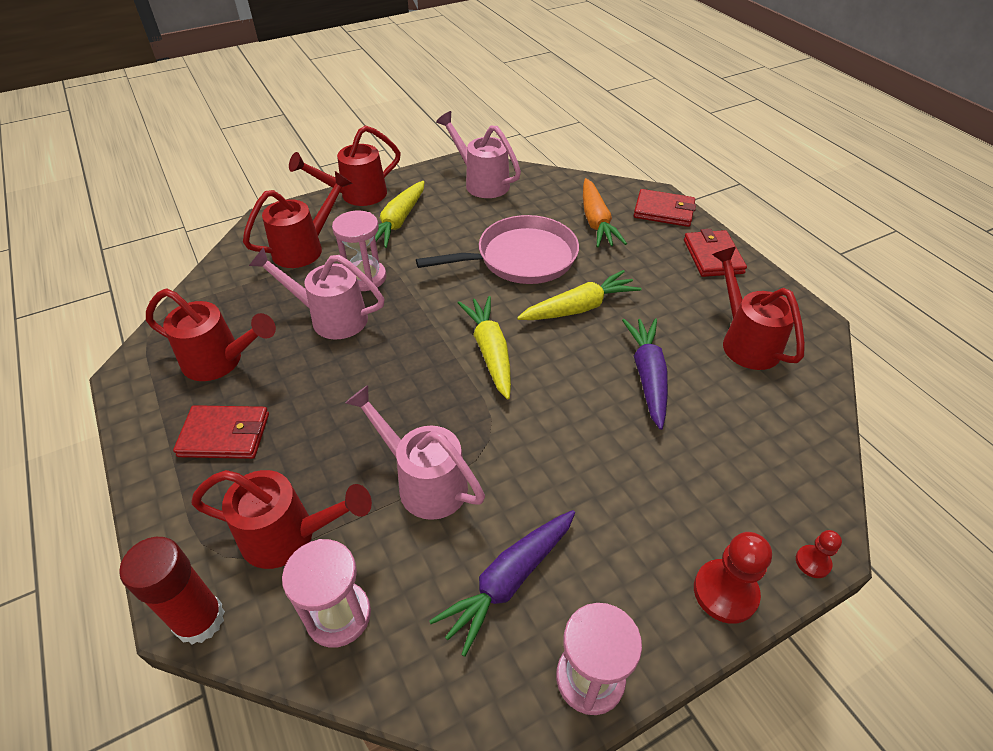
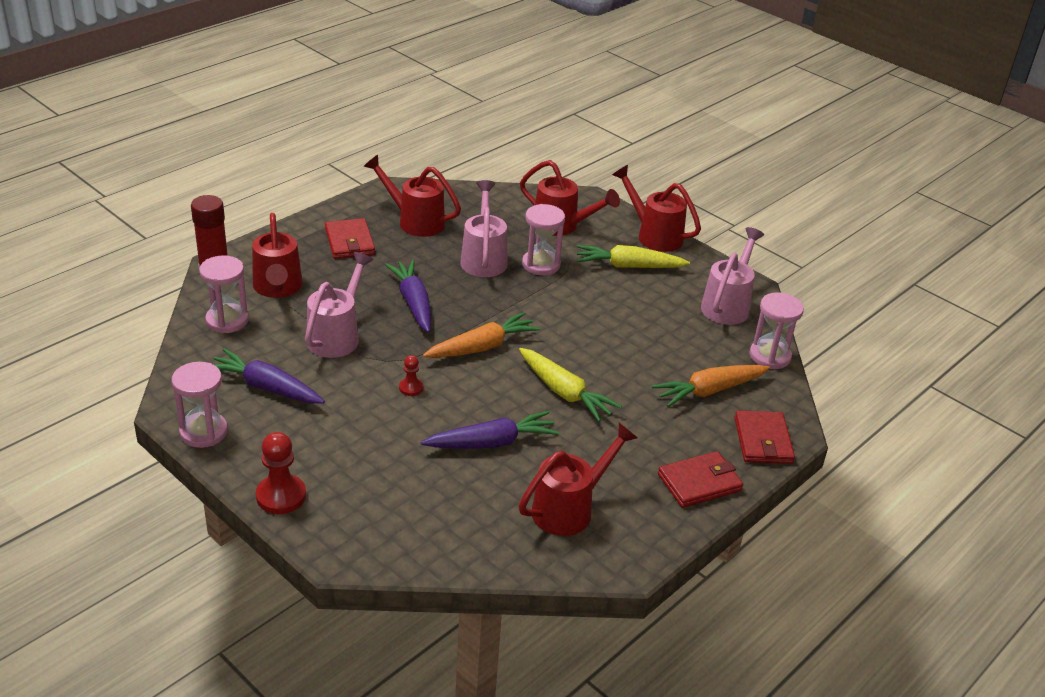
camera: 70 degrees right, 10 degrees down
(220, 361) = (415, 221): red watering can -> red watering can turned 120 degrees clockwise
(387, 394) = (413, 303): none -> purple carrot
(490, 352) = (482, 347): yellow carrot -> orange carrot
(521, 258) = (618, 348): pink pan -> none
(558, 180) = (769, 356): none -> pink hourglass
(812, 562) = (319, 547): red pawn -> red pawn (411, 388)

